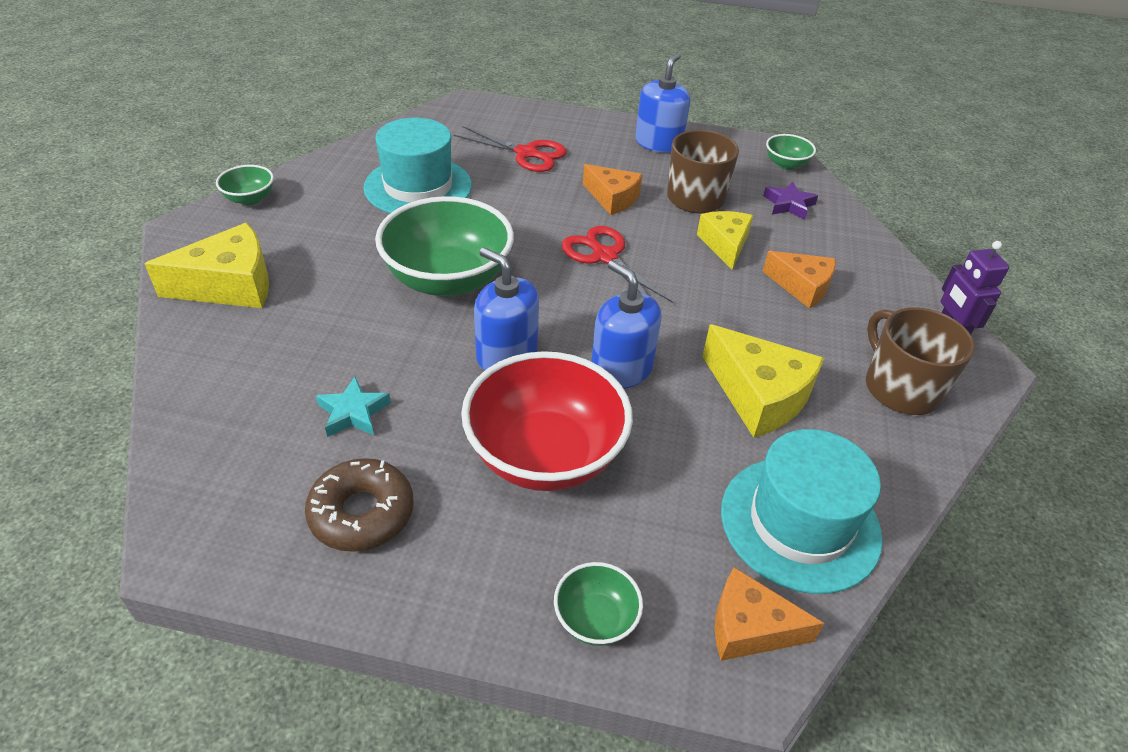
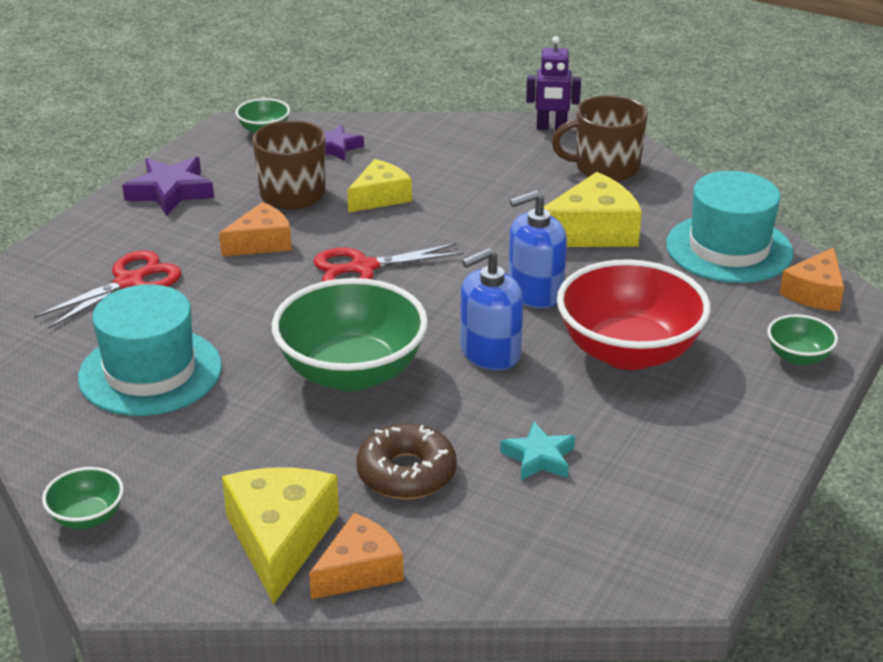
camera: 70 degrees left, 10 degrees down
(362, 513) = (669, 463): brown donut -> brown donut (406, 473)
(658, 143) = (170, 192): blue soap dispenser -> purple star
(725, 245) = (380, 197): yellow cheese -> yellow cheese turned 120 degrees clockwise
(802, 287) = (462, 175): orange cheese -> orange cheese (359, 570)

